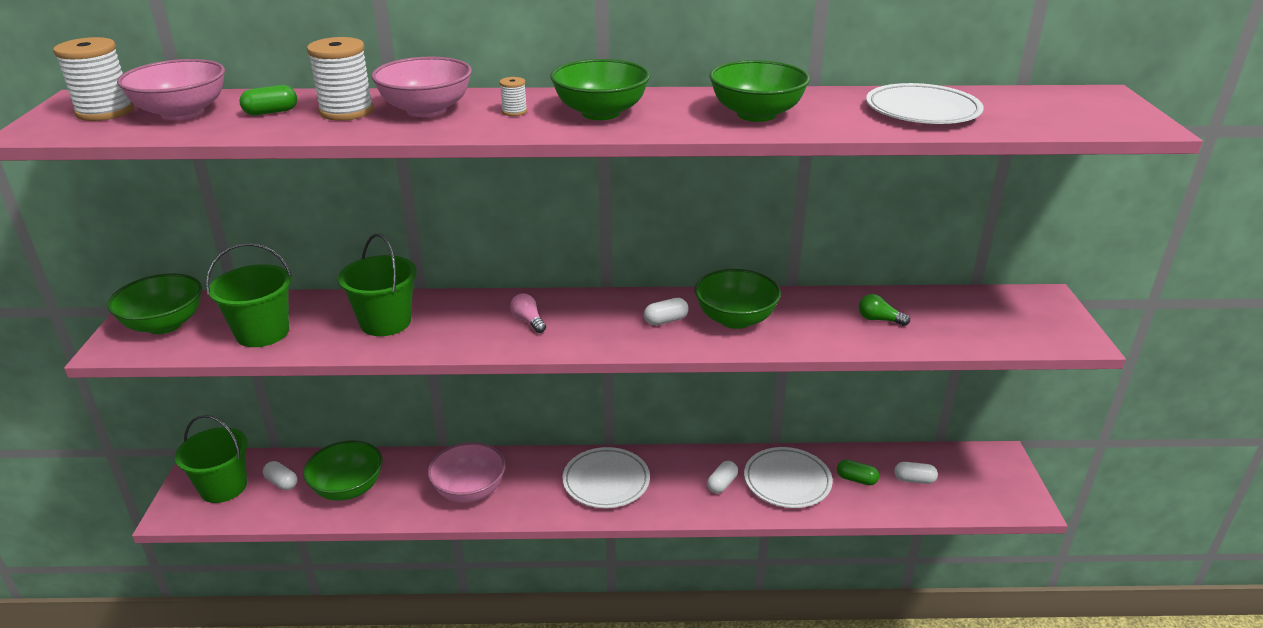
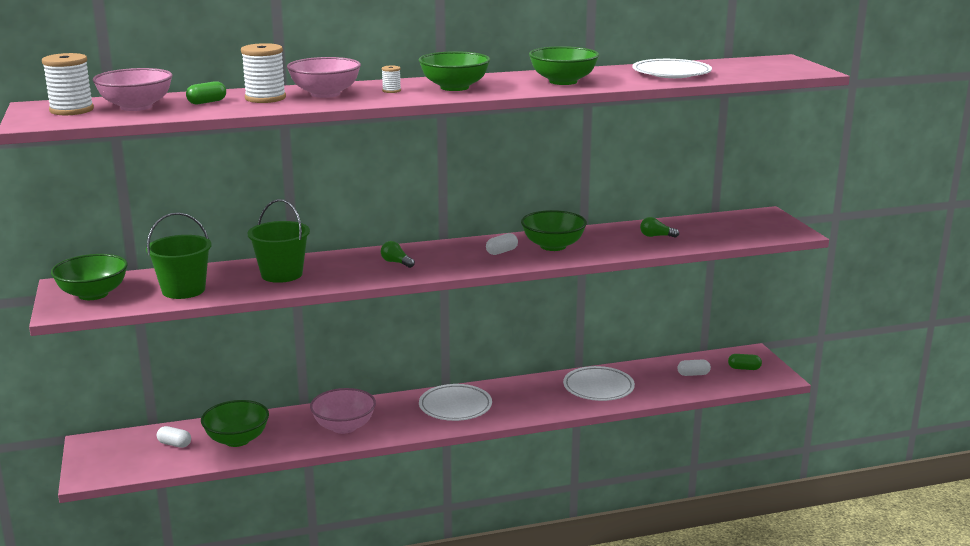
camera: 15 degrees left, 10 degrees down
(223, 487) = (122, 454): green bucket -> none
(528, 321) = (396, 262): pink light bulb -> green light bulb
(722, 484) = (548, 396): white capsule -> none
(856, 479) = (650, 380): green capsule -> green capsule (744, 368)

